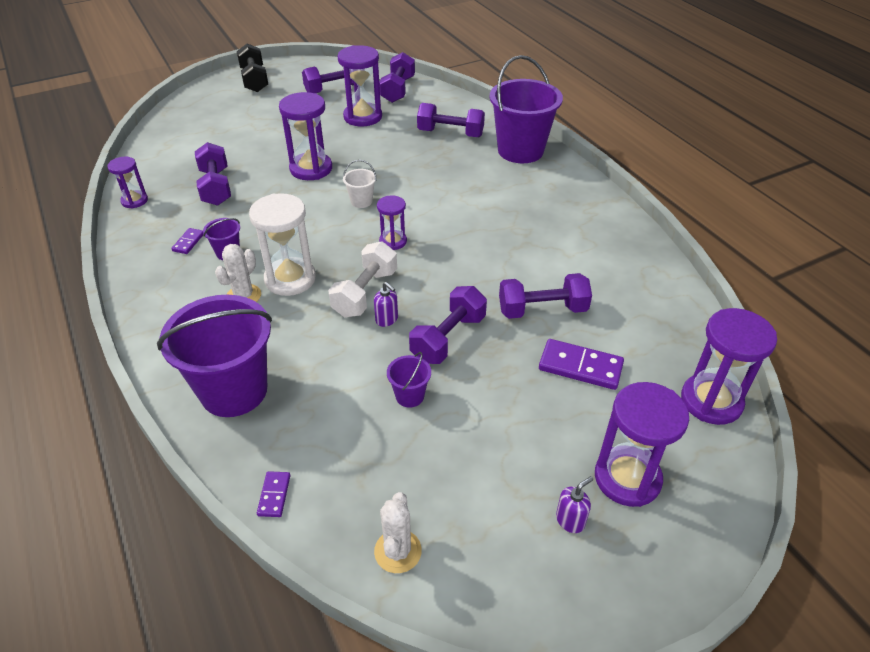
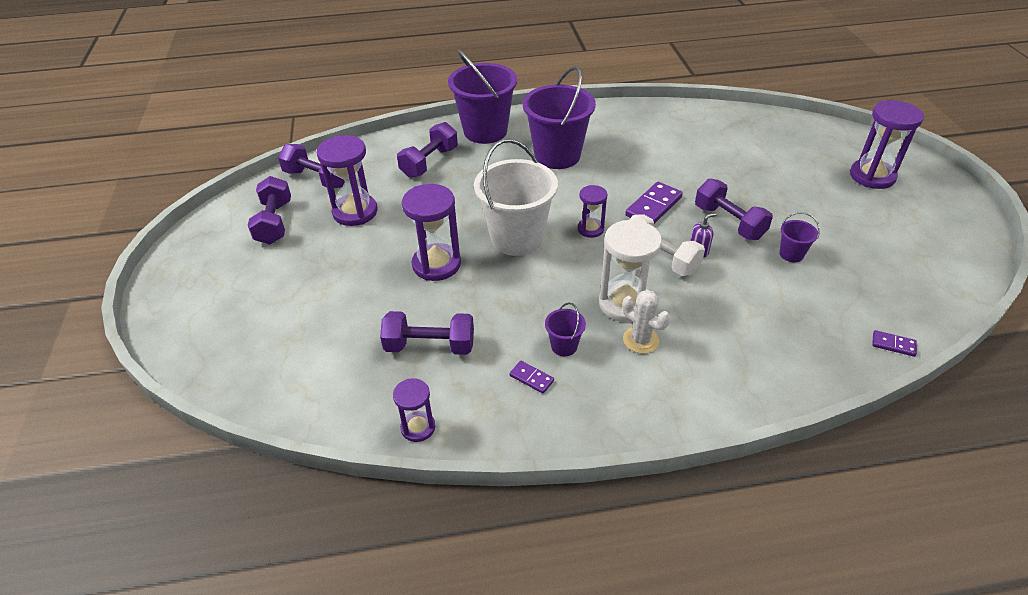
camera: 70 degrees left, 0 degrees up
(234, 391) = (774, 359): purple bucket -> purple bucket (557, 155)
(254, 80) = (189, 287): black dumbbell -> none
(361, 201) = (517, 238): white bucket -> white bucket, size x2.32
(398, 551) = (939, 286): white cactus -> none
(542, 310) = (706, 170): purple dumbbell -> none
(570, 520) = (907, 206): purple soap dispenser -> none
(580, 367) = (770, 169): purple domino -> purple domino (653, 206)
(711, 401) = (808, 128): purple hourglass -> none

